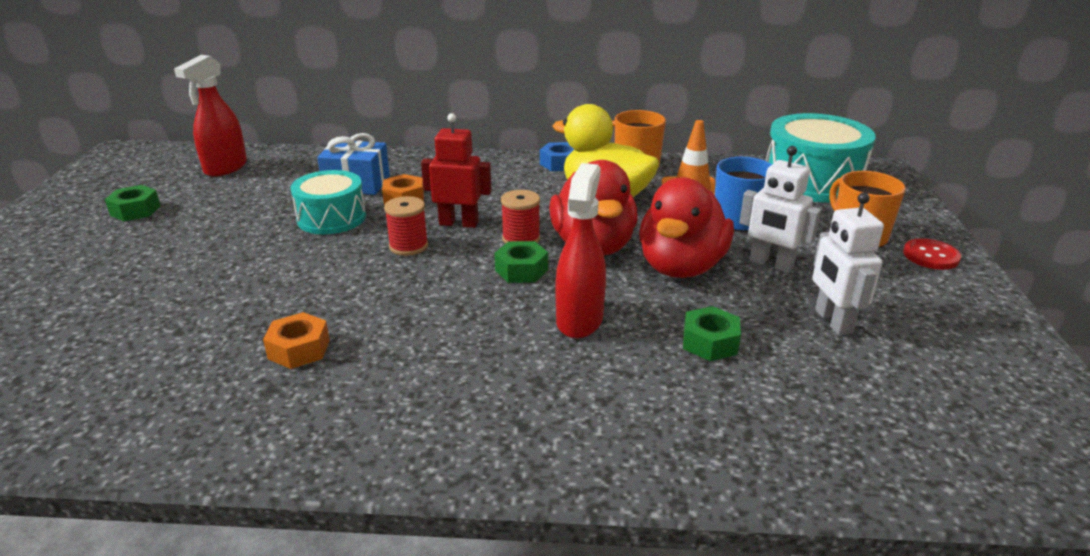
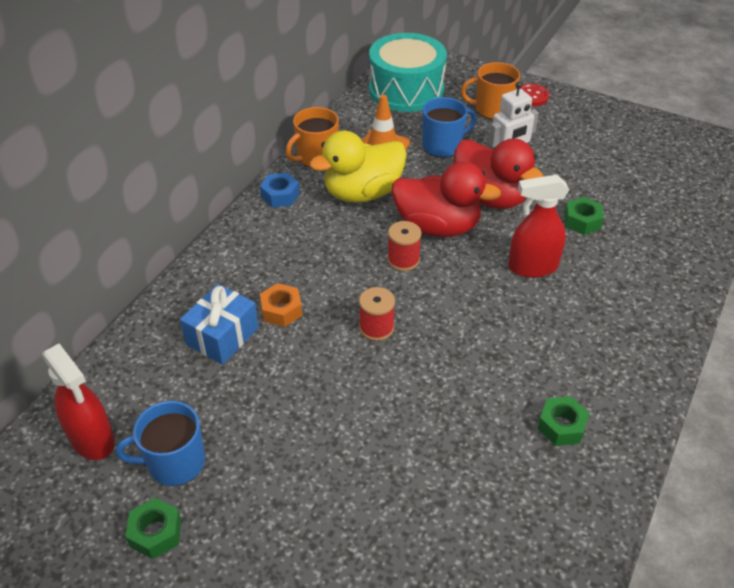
camera: 65 degrees left, 15 degrees up
(208, 200) = (175, 462): none -> blue mug
(299, 349) = (504, 424): orange nut -> none
(331, 218) = (288, 368): turquoise drum -> none
(459, 223) = (354, 287): red robot -> none
(521, 270) = (452, 274): green nut -> green nut (561, 426)
(579, 320) = (532, 267): red spray bottle -> red spray bottle turned 45 degrees counterclockwise
(832, 321) = (582, 166): white robot -> none

